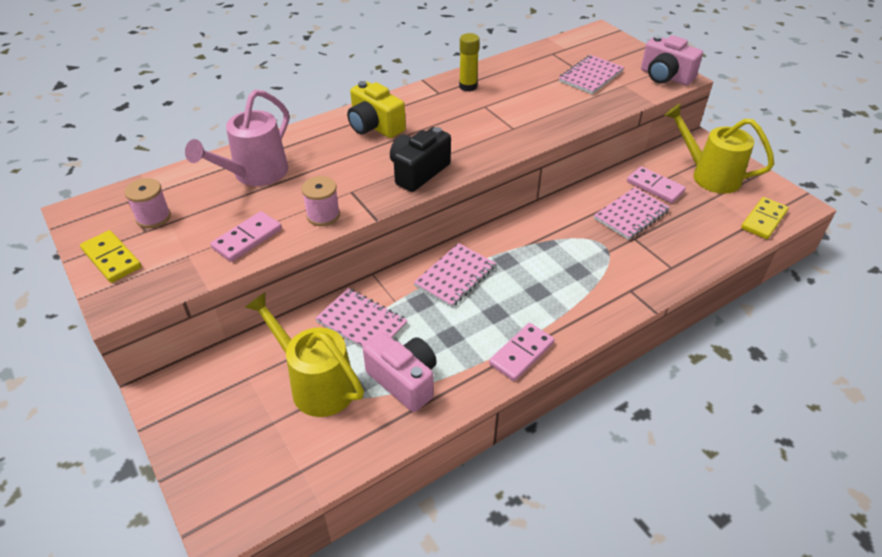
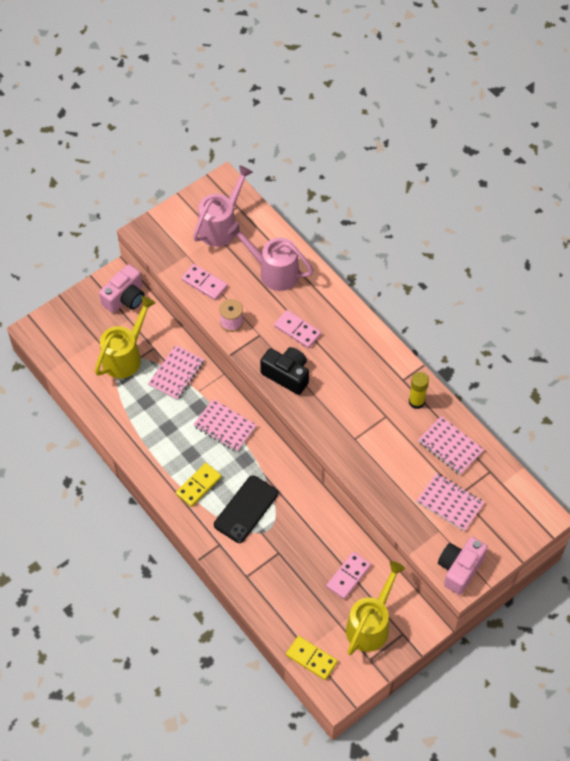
camera: 85 degrees right, 15 degrees up
(112, 258) = (181, 216): yellow domino -> yellow domino (199, 486)
(153, 217) = (221, 225): pink spool -> pink watering can
(375, 126) = (344, 338): yellow camera -> none
(404, 381) = (130, 404): pink camera -> pink camera (125, 298)
(521, 353) = (155, 471): pink domino -> pink domino (297, 330)
(577, 263) = (246, 509): none -> black phone
(631, 215) = (307, 553): pink notebook -> pink notebook (450, 446)

